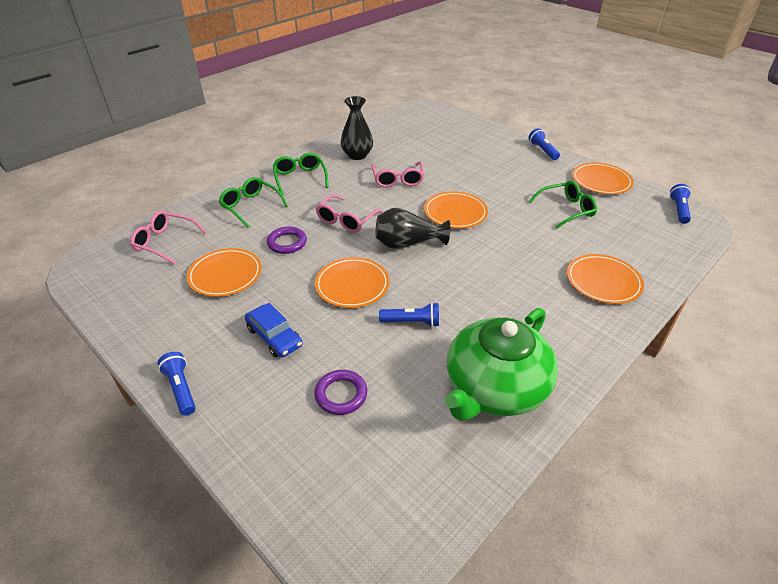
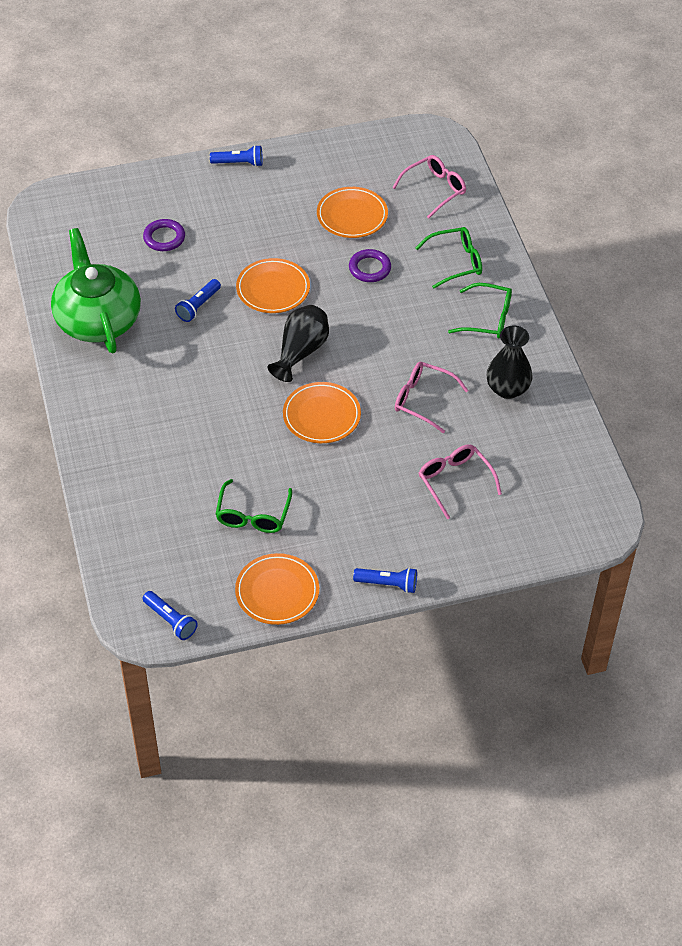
camera: 120 degrees right, 10 degrees up
(274, 337) = (250, 222): blue car -> none
(346, 220) = (375, 324): pink glasses -> pink glasses (455, 481)
(603, 281) = (133, 462): orange plate -> none

